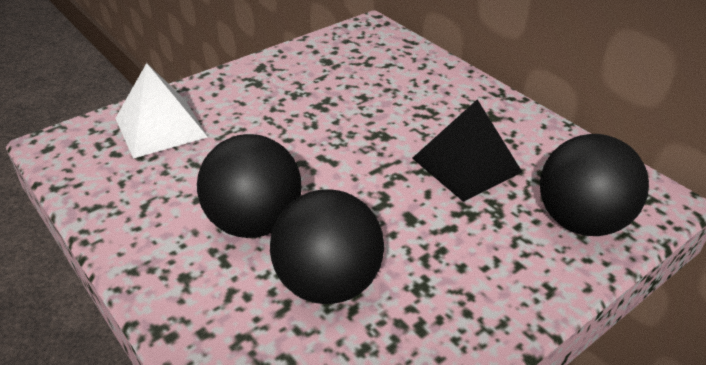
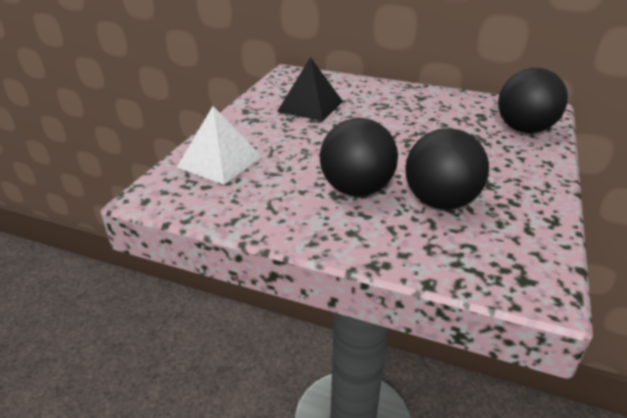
camera: 30 degrees left, 5 degrees down
(466, 165) = (437, 123): black pyramid -> black pyramid (310, 106)

